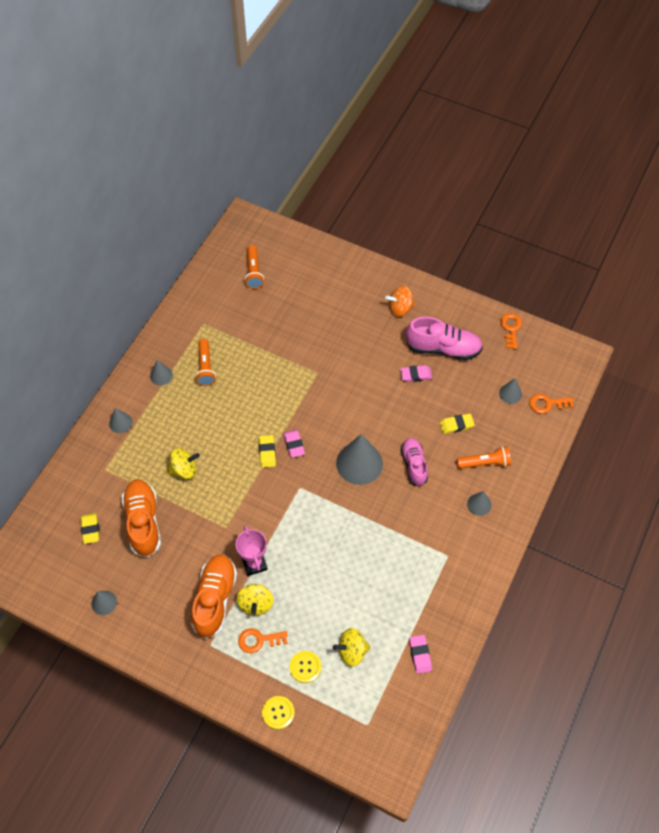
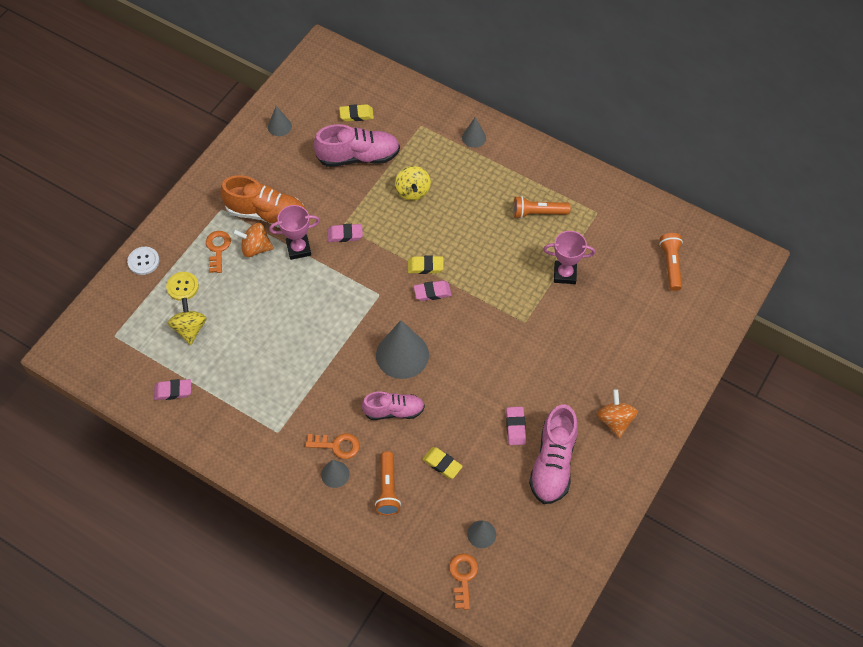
camera: 95 degrees right, 0 degrees up
(143, 522) = (358, 157): orange shoe -> pink shoe
(161, 375) = (530, 172): grey cone -> none
(236, 524) = (345, 235): none -> pink eraser
(254, 272) = (671, 265): orange flashlight -> orange flashlight turned 90 degrees clockwise
(255, 604) = (255, 248): yellow spinning top -> orange spinning top
(268, 345) = (565, 274): none -> pink trophy
(278, 713) = (143, 261): yellow button -> white button
(456, 425) = (442, 464): yellow eraser -> yellow eraser turned 45 degrees counterclockwise
(511, 328) = (580, 551): orange key -> orange key (337, 445)

